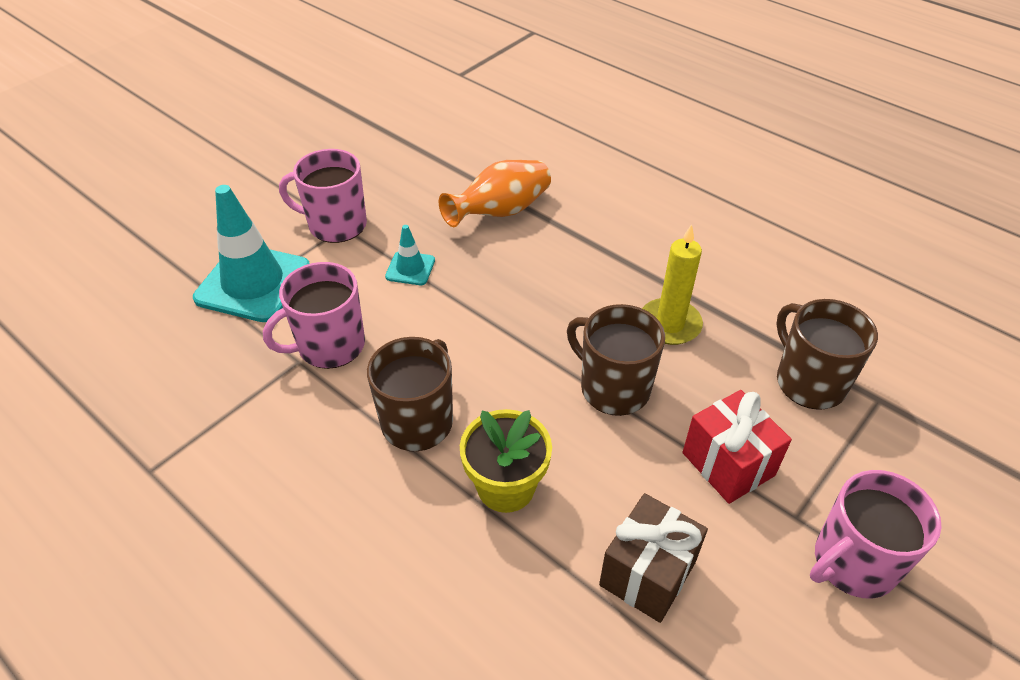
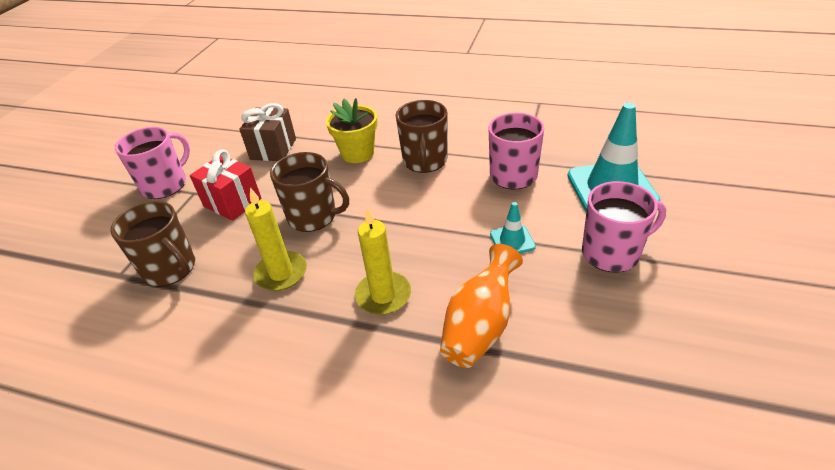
camera: 160 degrees right, 5 degrees down
(569, 264) = (383, 295): none -> yellow candle

